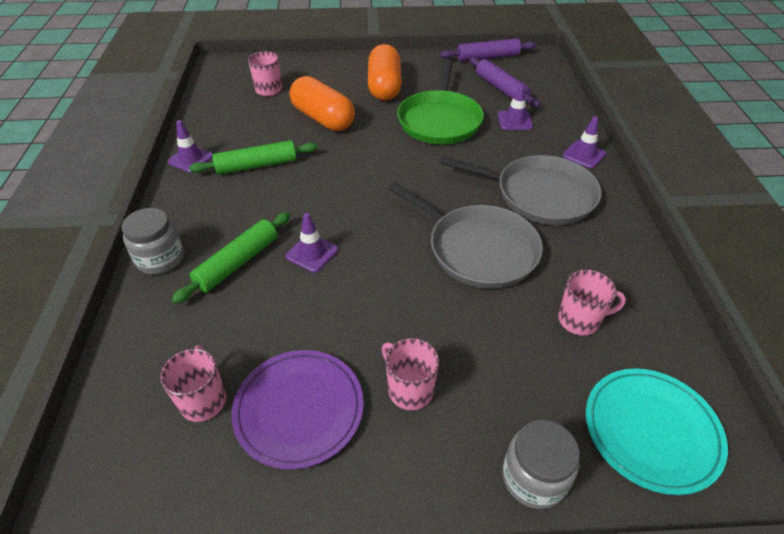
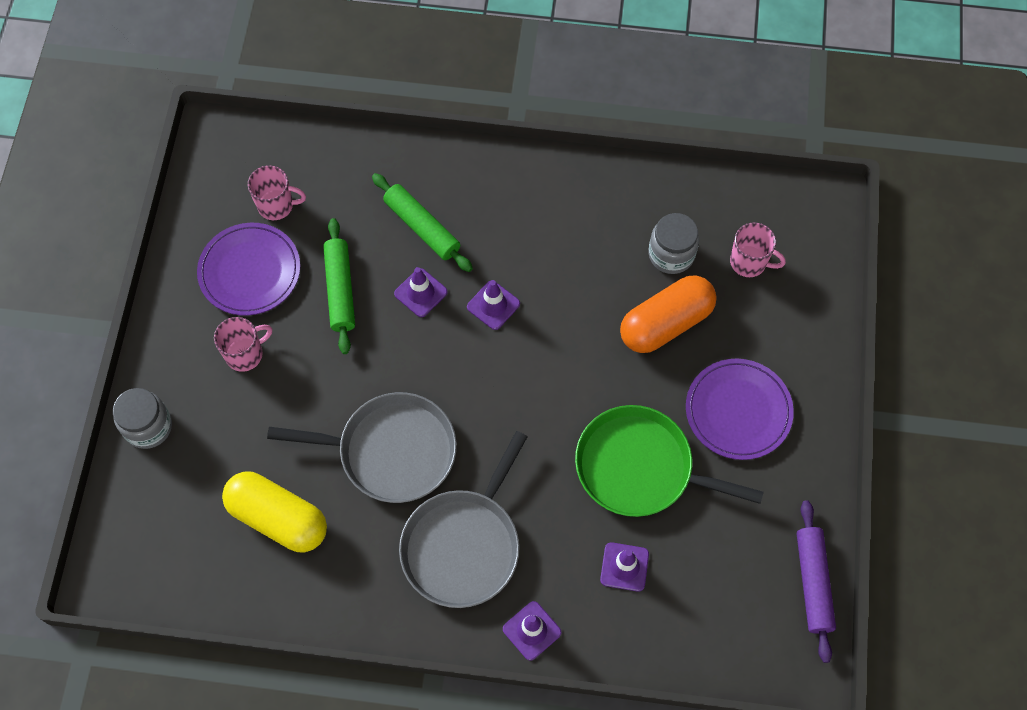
camera: 100 degrees right, 20 degrees up
(160, 259) = (442, 162): grey jar -> grey jar (671, 254)
(191, 159) = (601, 178): purple traffic cone -> purple traffic cone (493, 305)
(256, 165) = (576, 245): green rolling pin -> green rolling pin (340, 290)
(384, 87) = (738, 411): orange capsule -> purple plate
(478, 249) = (391, 451): grey pan -> grey pan turned 135 degrees counterclockwise
(501, 89) = (712, 574): purple rolling pin -> none
(579, 320) = (278, 518): pink mug -> yellow capsule
(651, 431) = (157, 530): turquoise plate -> none

